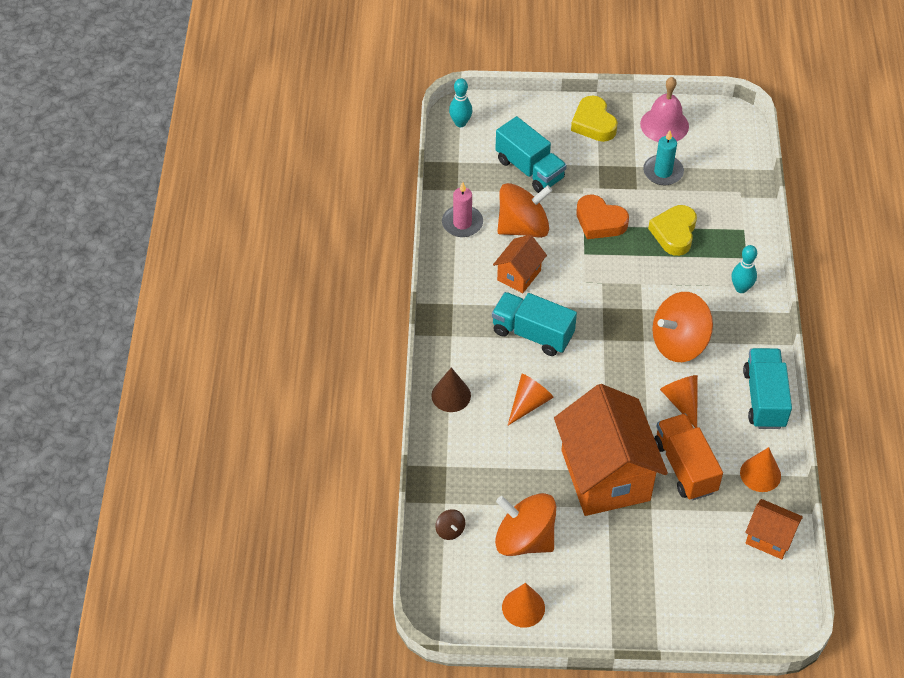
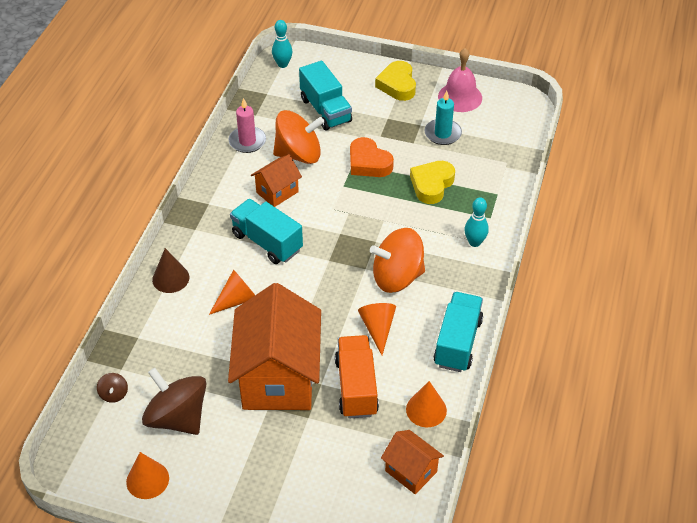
camera: 15 degrees right, 5 degrees down
(524, 539) = (177, 417): orange spinning top -> brown spinning top

